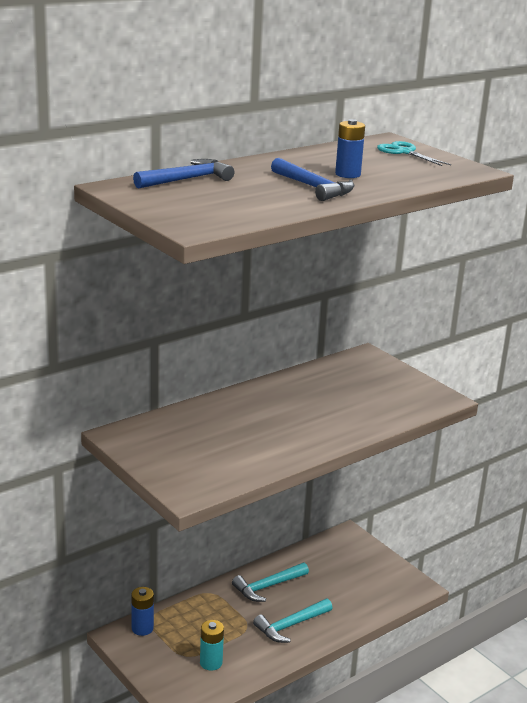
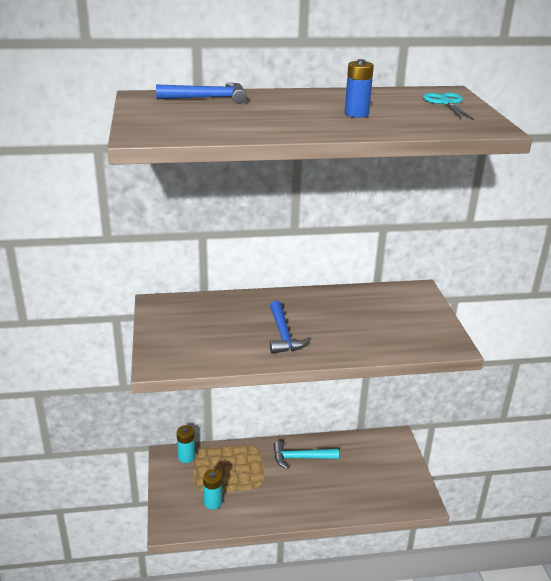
camera: 30 degrees right, 5 degrees up
(142, 628) = (186, 457): blue battery -> turquoise battery
(291, 625) = (294, 496): turquoise hammer -> none
(313, 187) = (304, 119): blue hammer -> blue hammer (283, 335)

